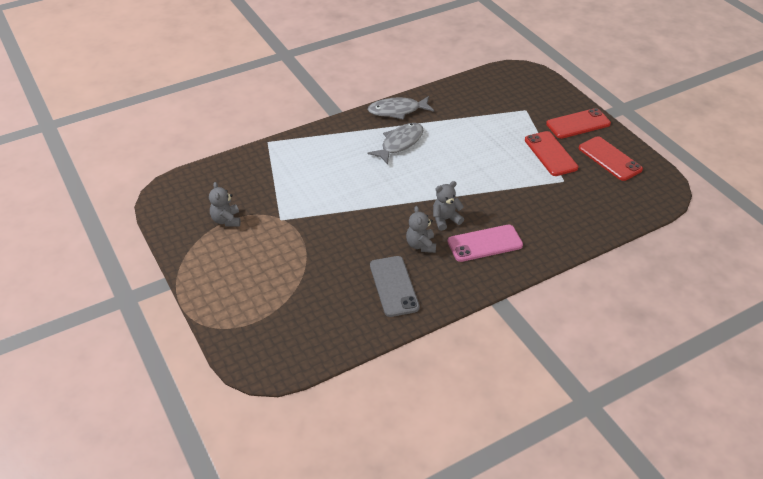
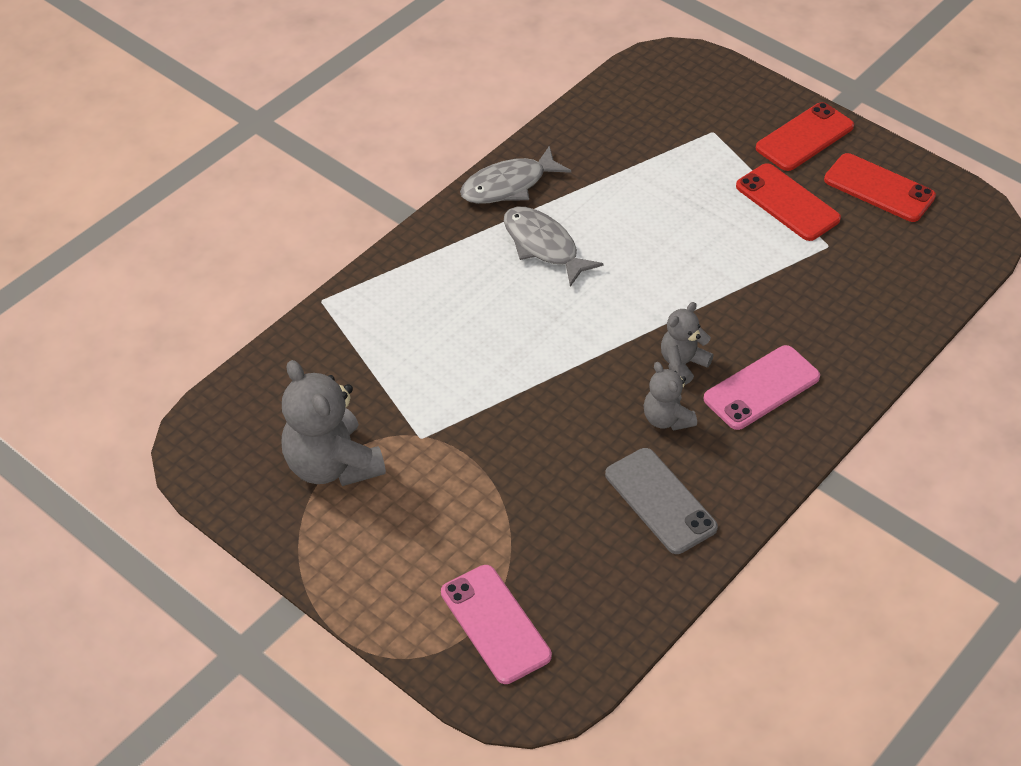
camera: 20 degrees left, 5 degrees up
(226, 220) = (332, 465): grey teddy bear -> grey teddy bear, size x1.82
(266, 323) = (495, 624): none -> pink phone
(400, 143) = (543, 246): grey fish -> grey fish turned 60 degrees counterclockwise

